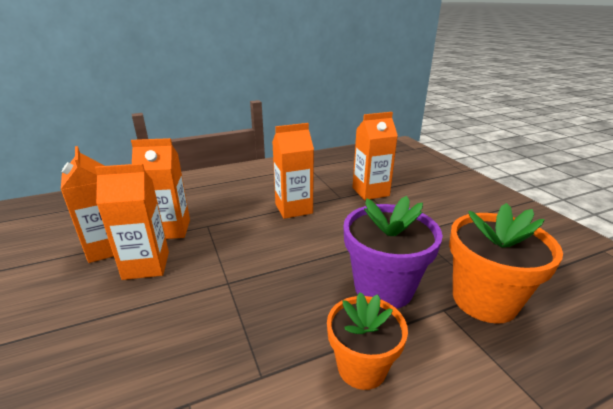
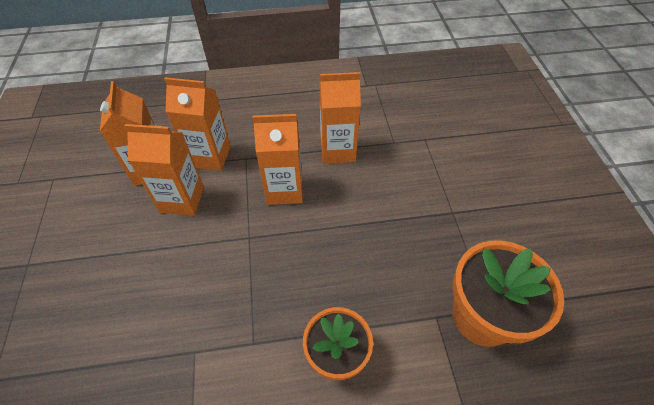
camera: 15 degrees right, 25 degrees up
(370, 192) = (431, 140): orange carton -> orange carton (284, 190)
(383, 288) = (390, 278): purple flower pot -> none

